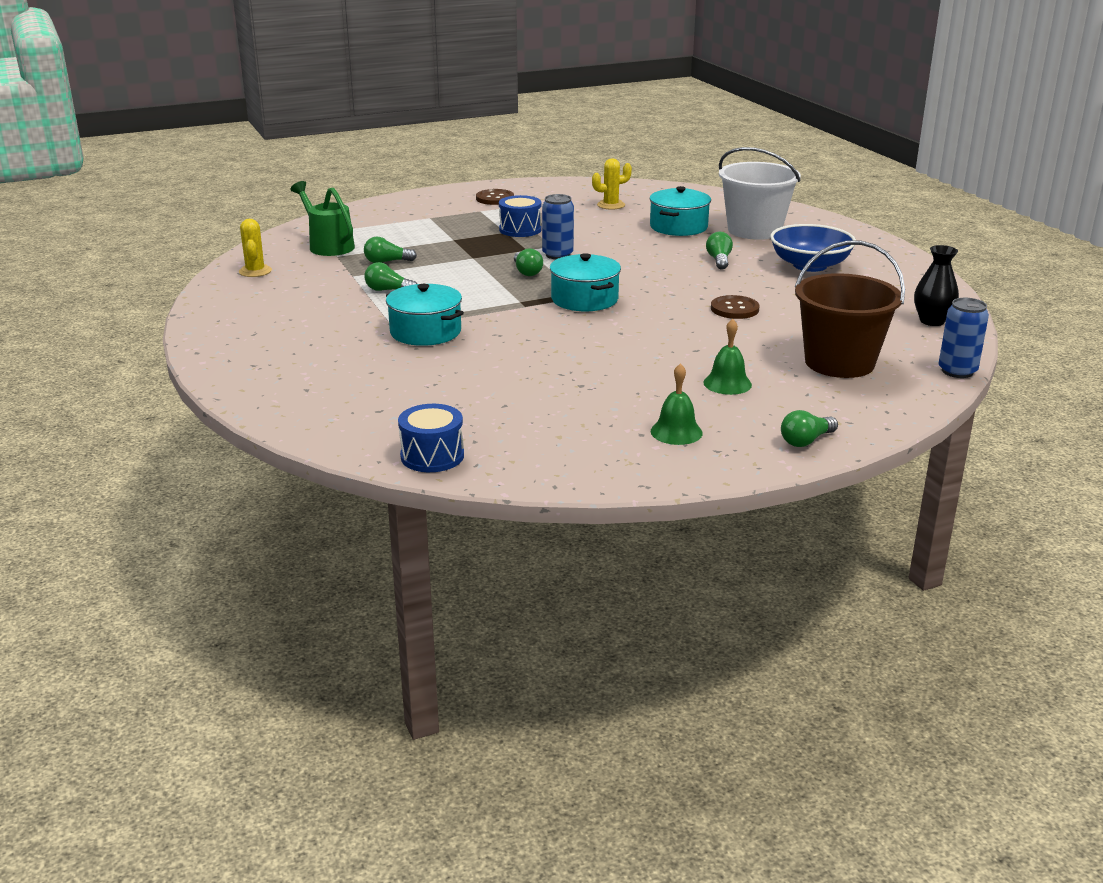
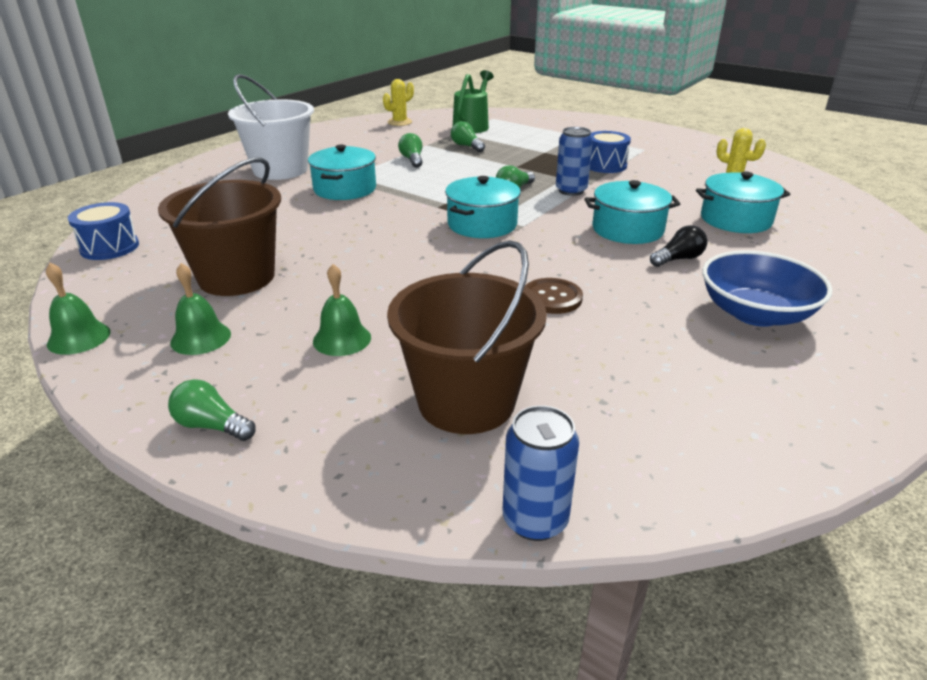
camera: 60 degrees right, 5 degrees up
(495, 198) = (658, 142): brown button -> none
(577, 405) = (237, 277): none -> brown bucket
(626, 480) = (79, 337): none -> green bell
(655, 259) = (627, 229): none -> turquoise pot
(719, 260) = (678, 259): green light bulb -> black light bulb
(754, 230) = (804, 257): white bucket -> white bucket (280, 170)
(932, 321) = (703, 454): black vase -> none

